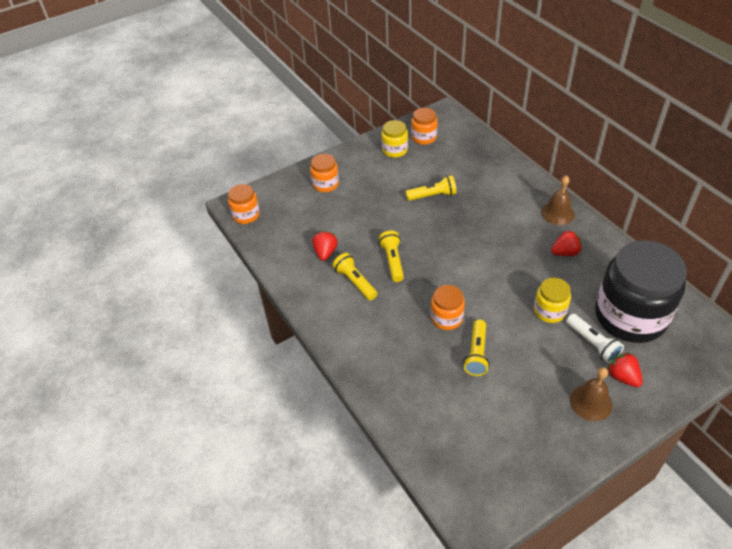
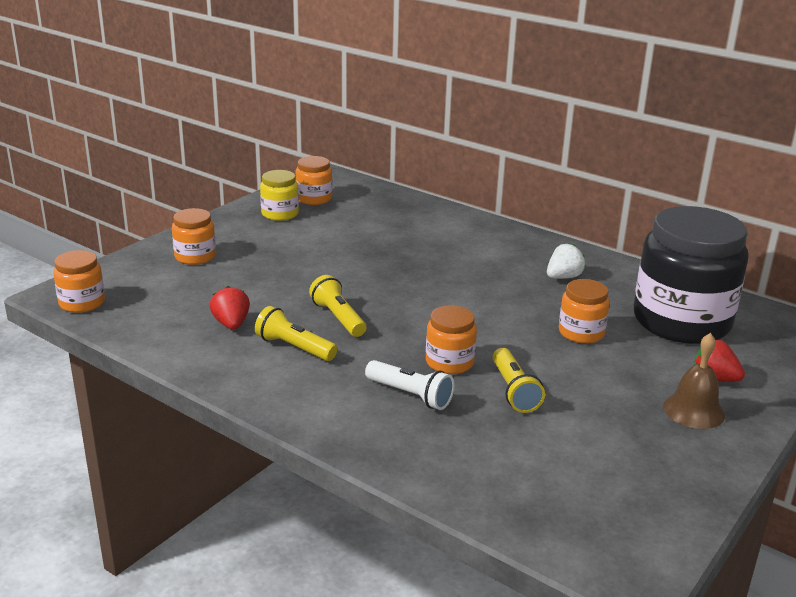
camera: 25 degrees left, 20 degrees down
(432, 196) = (358, 249): yellow flashlight -> none
(549, 311) = (581, 333): yellow jar -> orange jar
(557, 213) = (530, 244): brown bell -> none
(565, 252) = (563, 277): red strawberry -> white strawberry
(592, 344) = (655, 354): white flashlight -> white flashlight (410, 395)

